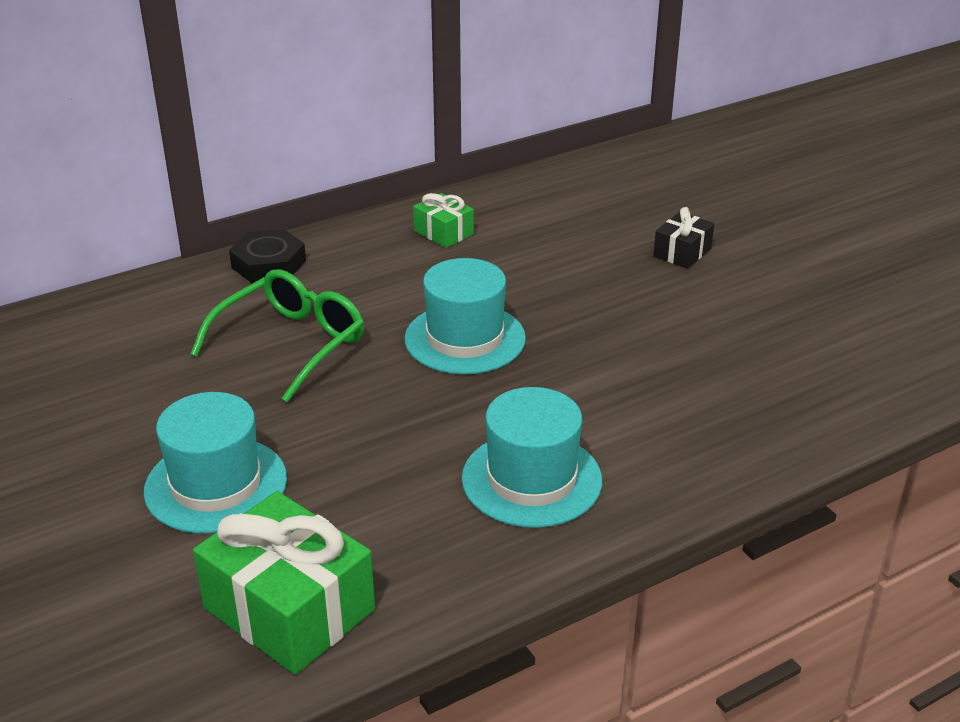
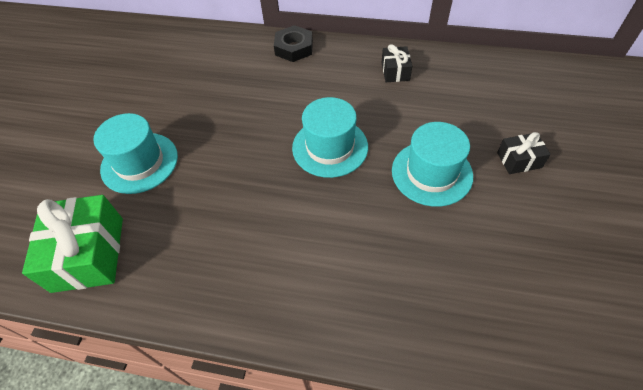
camera: 45 degrees right, 20 degrees up
(291, 343) = (252, 101): green glasses -> none
(443, 233) = (395, 71): green gift -> black gift
(531, 479) = (260, 261): turquoise hat -> turquoise hat (431, 173)

